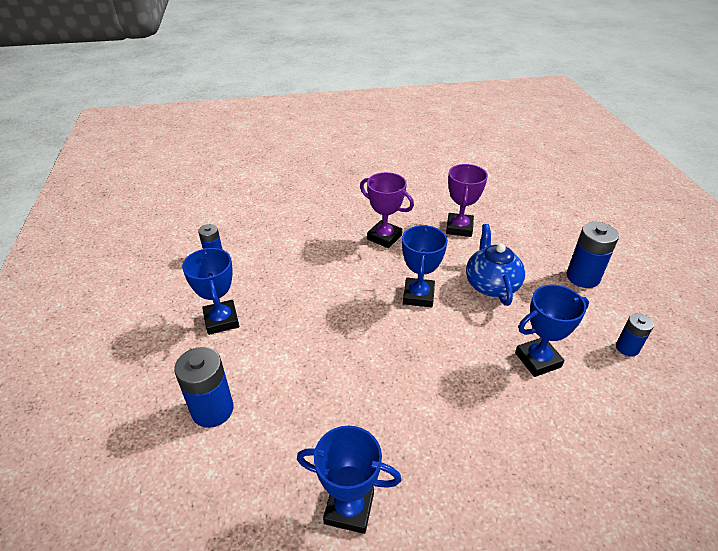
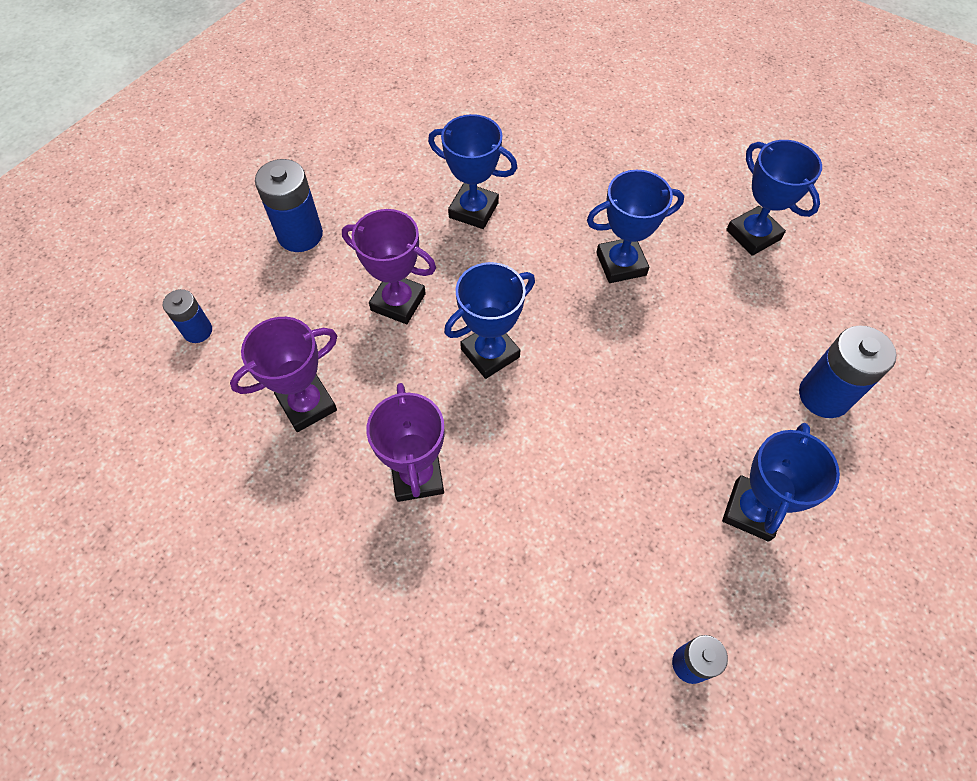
camera: 135 degrees left, 20 degrees up
(414, 398) = (621, 264): none -> blue trophy
(491, 284) = (398, 302): blue teapot -> purple trophy
(627, 348) = (387, 162): blue battery -> blue battery (198, 331)

